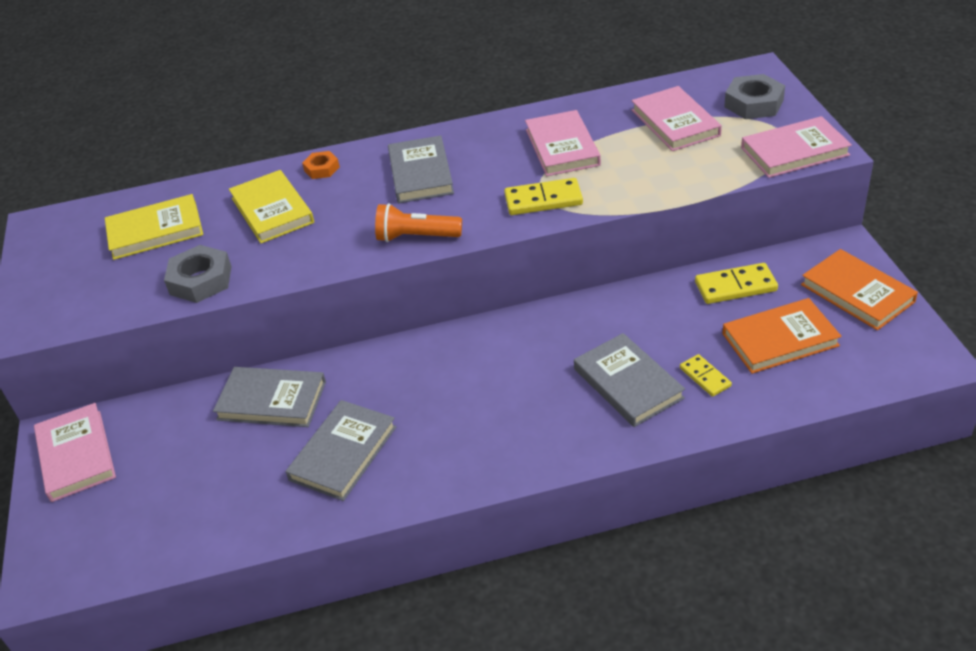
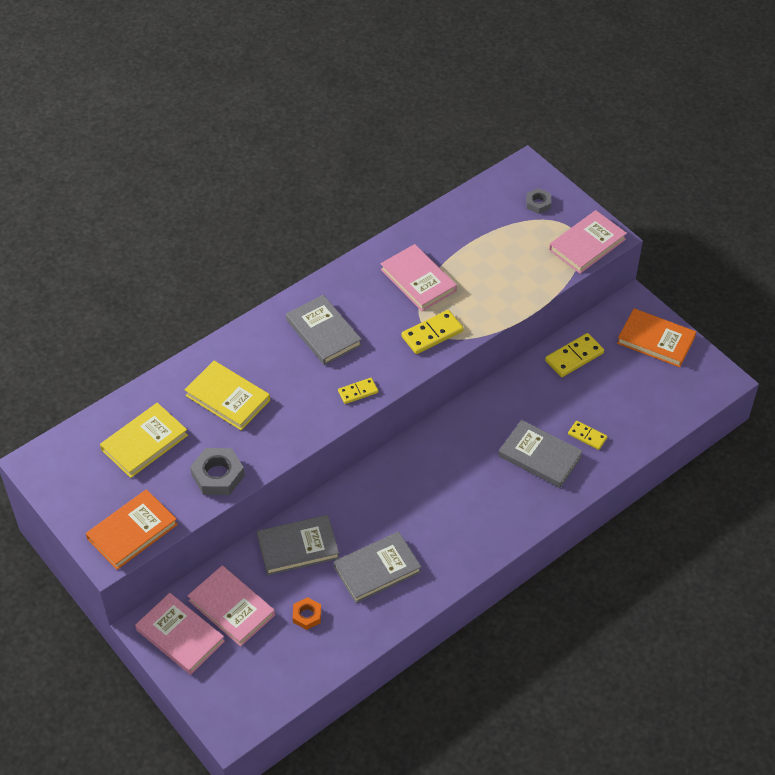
camera: 30 degrees left, 10 degrees up
(322, 169) = (239, 348): orange nut -> orange nut (307, 615)
(343, 453) = (377, 569): grey book -> grey book turned 60 degrees clockwise
(416, 237) = (358, 392): orange flashlight -> yellow domino
(675, 123) = (490, 236): pink book -> pink book (231, 608)
(754, 103) = (538, 203): grey nut -> grey nut, size x0.59
(780, 339) = (622, 392): orange book -> orange book (132, 531)

